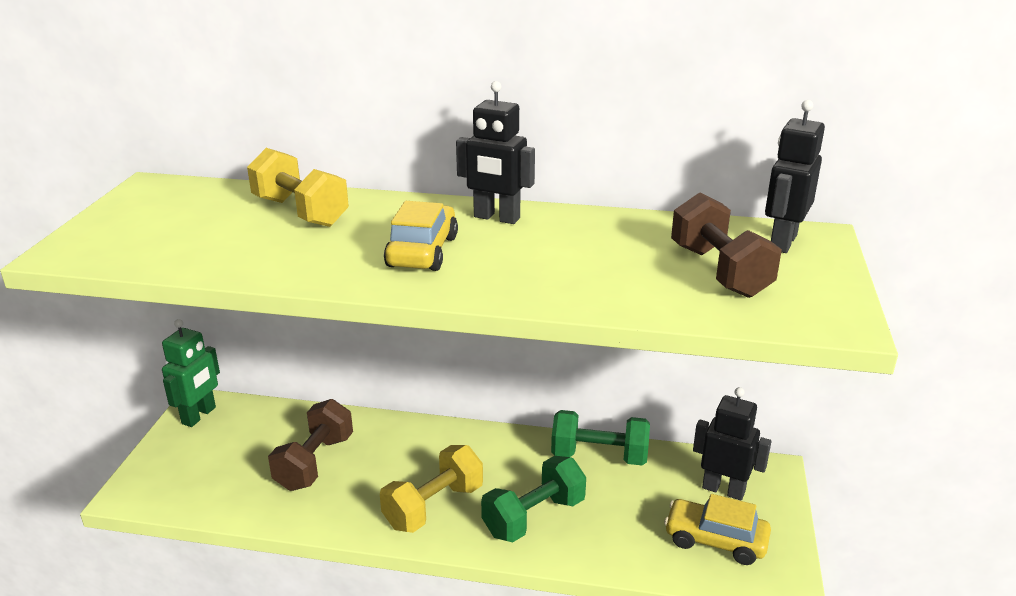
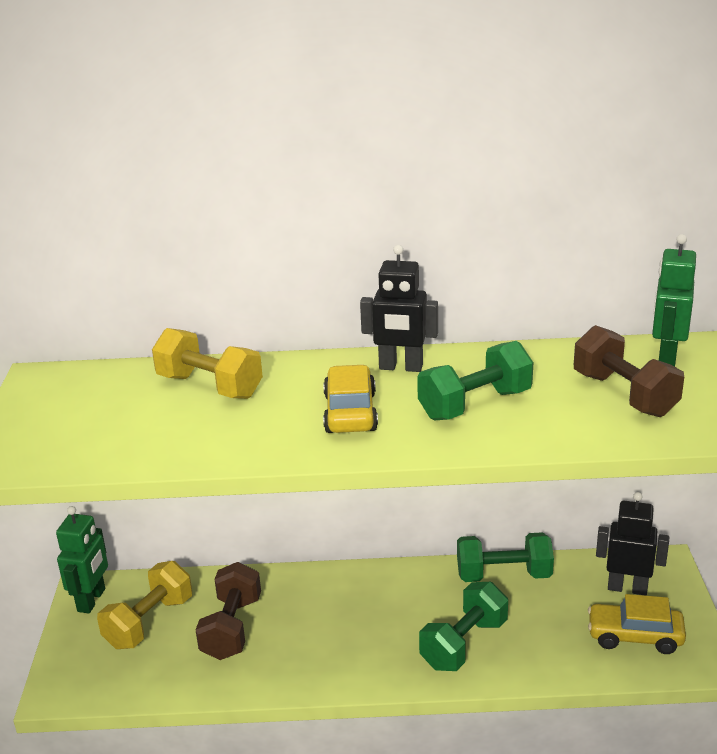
camera: 10 degrees left, 0 degrees up
(433, 506) = (366, 651): yellow dumbbell -> yellow dumbbell (149, 622)
(554, 260) = (475, 405): none -> green dumbbell
(782, 242) = (666, 357): black robot -> green robot

